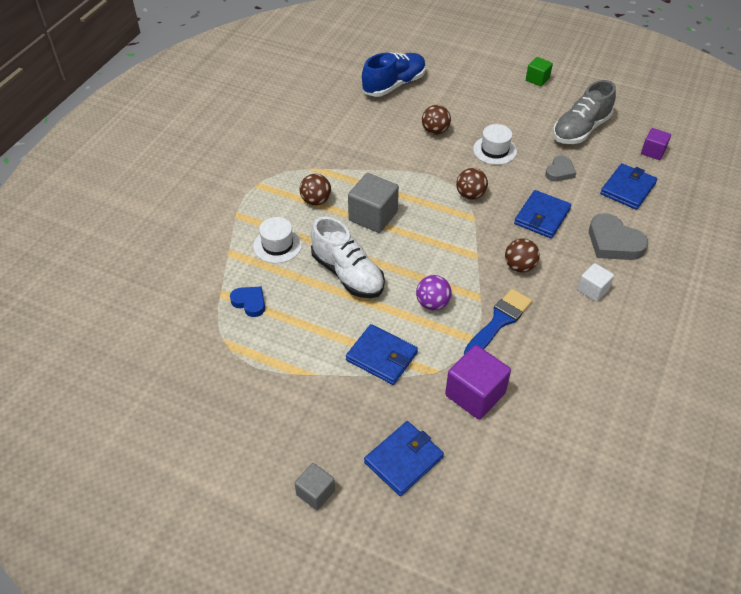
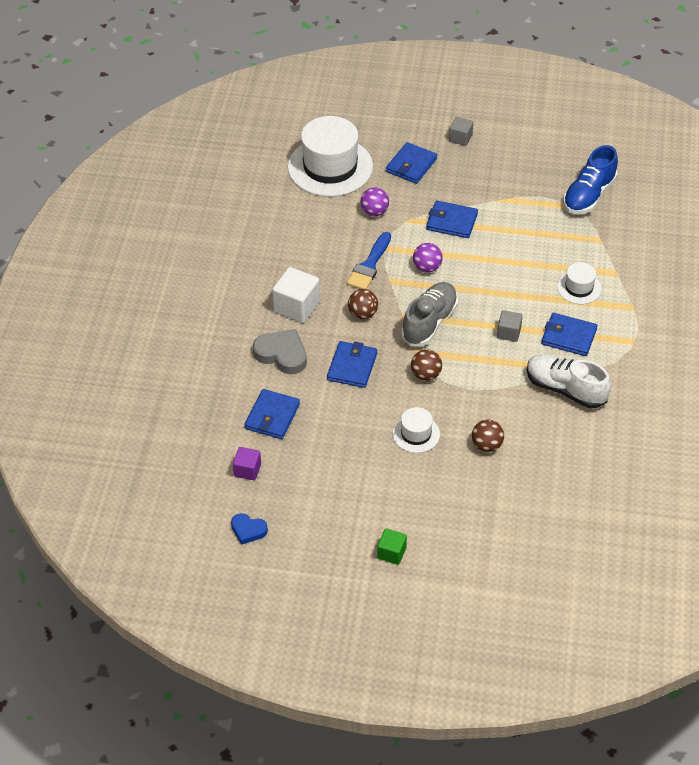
camera: 165 degrees right, 0 degrees up
(249, 302) = (573, 238): blue heart -> blue heart (248, 530)
(316, 201) = (569, 336): brown ball -> blue wallet
(348, 274) = (506, 276): white shoe -> white shoe (565, 389)
(373, 216) = (509, 333): grey cube -> grey cube, size x0.59
(394, 85) = (558, 503): blue shoe -> blue shoe (589, 195)
(475, 394) = (374, 212): purple cube -> purple ball
(521, 487) = (330, 167): none -> white hat
(560, 171) = (343, 422): grey heart -> none
(580, 130) = (329, 483): grey shoe -> grey shoe (429, 322)
(593, 290) = (296, 306): white cube -> white cube, size x1.70

